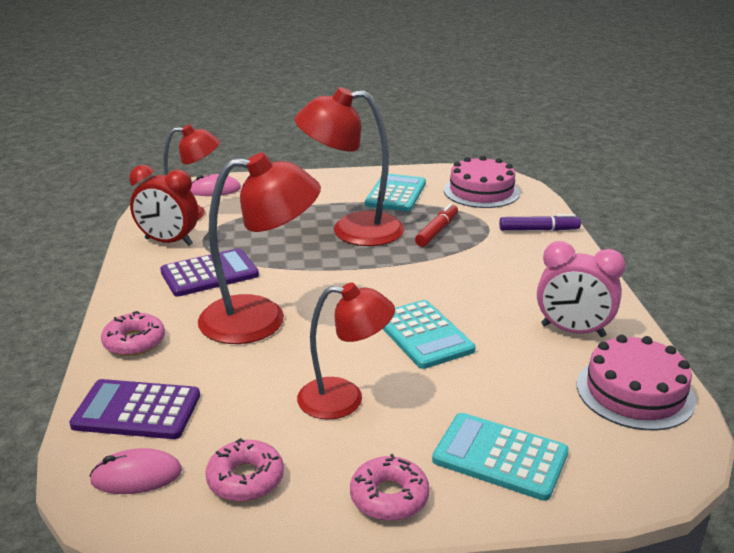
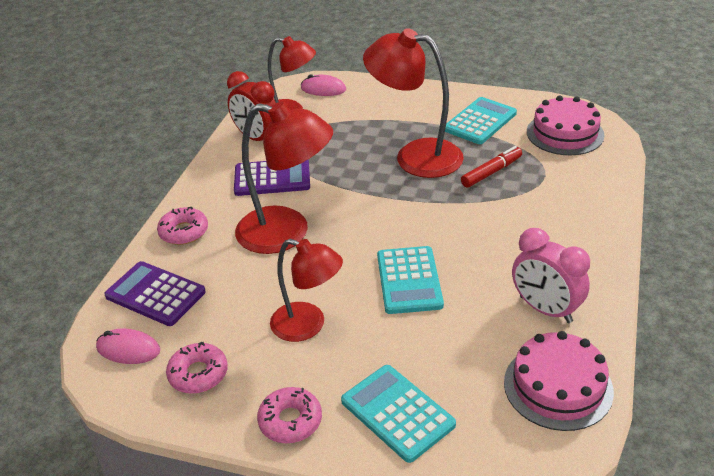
camera: 25 degrees right, 10 degrees up
(538, 230) = (591, 190): purple marker -> none

